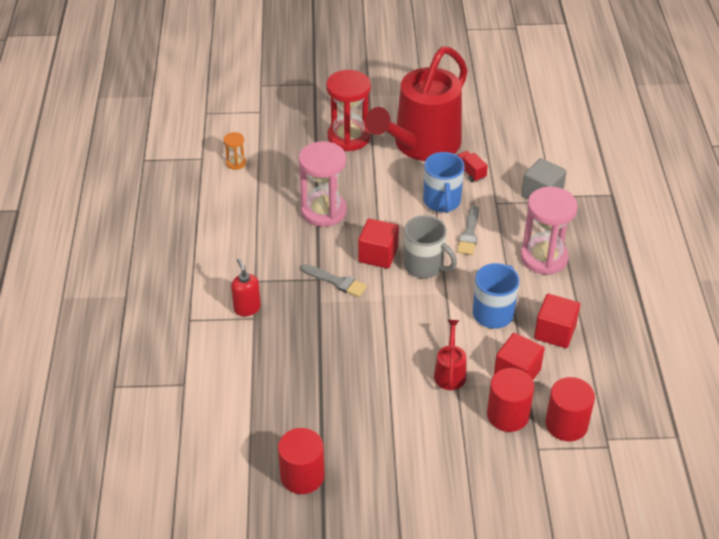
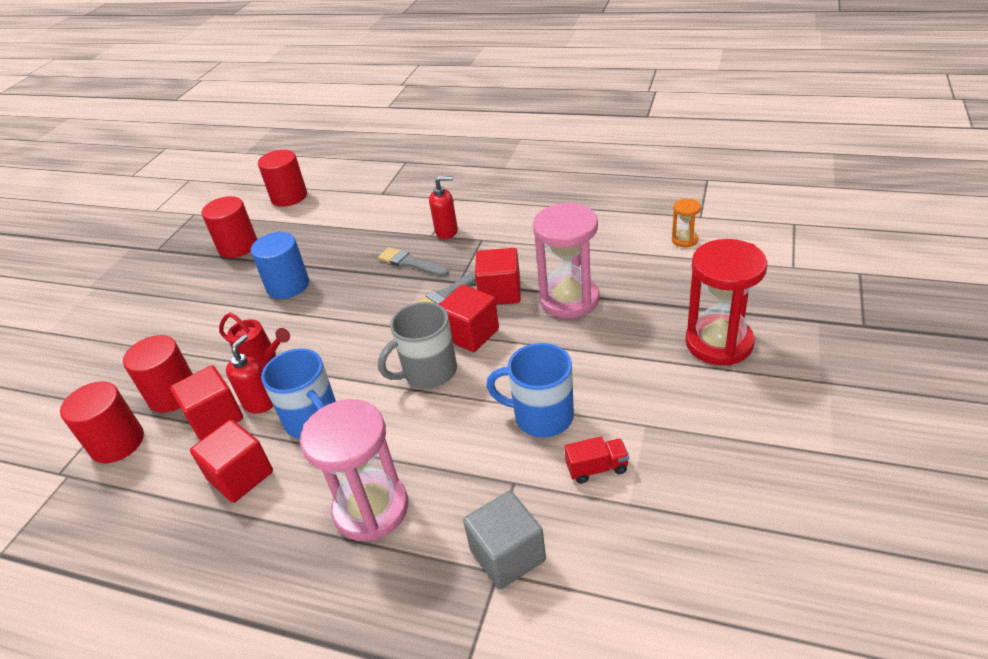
camera: 115 degrees right, 5 degrees down
(198, 473) = (289, 197): none -> red cylinder
(325, 250) = (500, 292): none -> red cube
(353, 399) = (288, 286): none -> blue cylinder
(421, 145) = (683, 422): red watering can -> none
(469, 234) = (463, 432): grey brush -> grey brush (410, 263)
(492, 352) = (259, 403): none -> red soap dispenser

